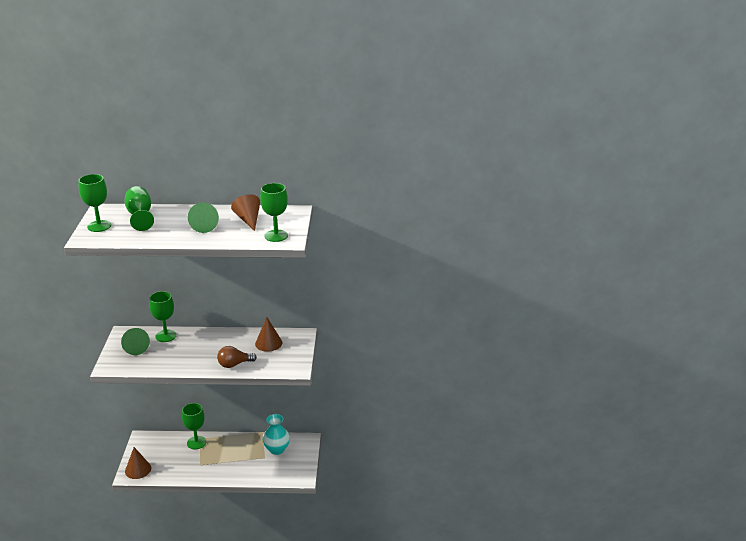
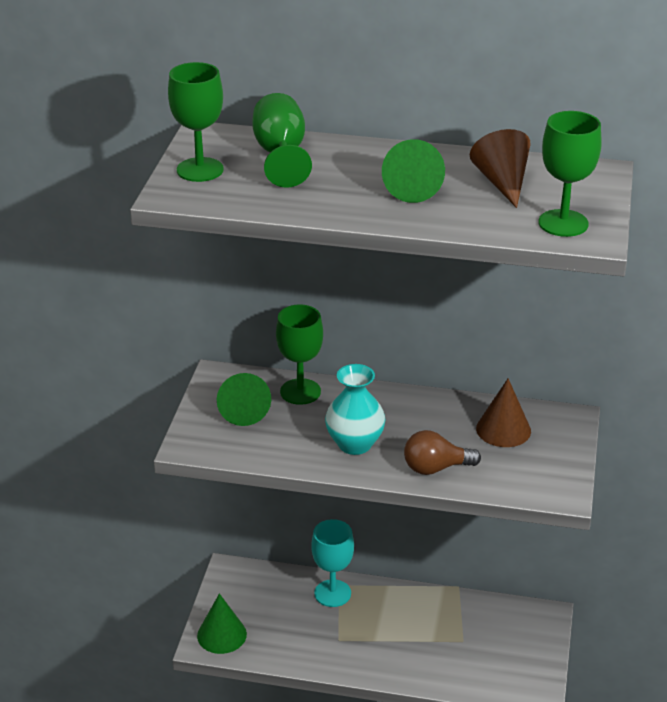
camera: 10 degrees right, 5 degrees up
(138, 469) = (222, 635): brown cone -> green cone
(196, 442) = (332, 593): green goblet -> turquoise goblet
(277, 449) = (487, 627): turquoise vase -> turquoise vase (355, 444)

